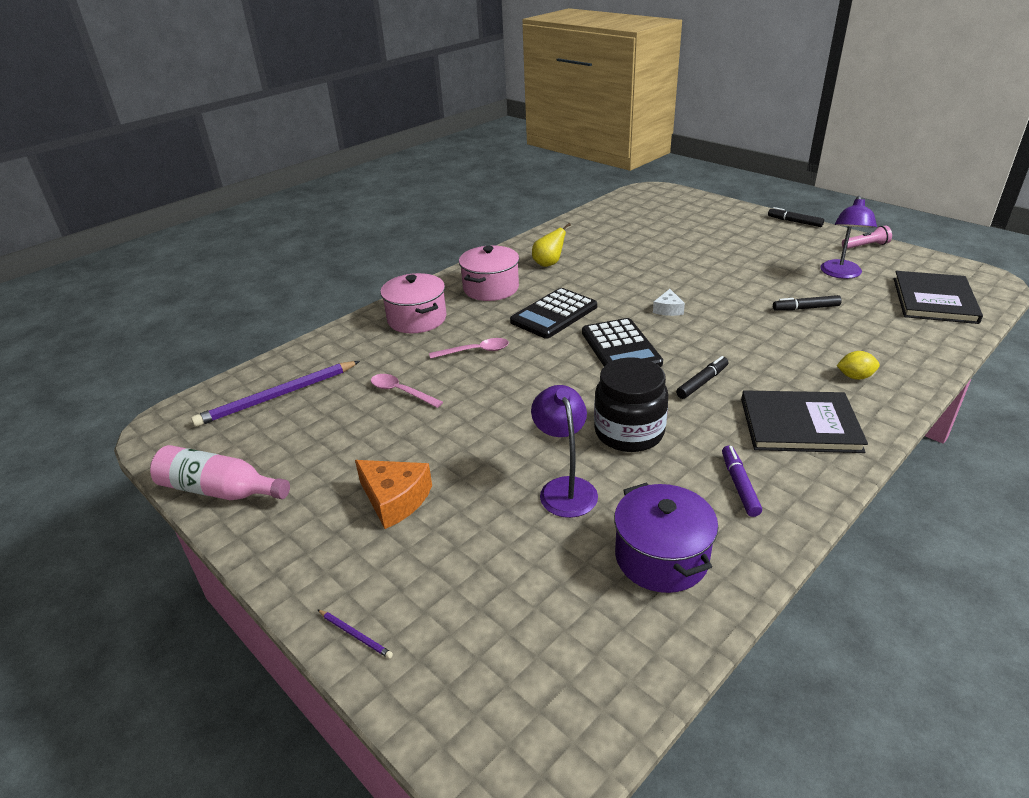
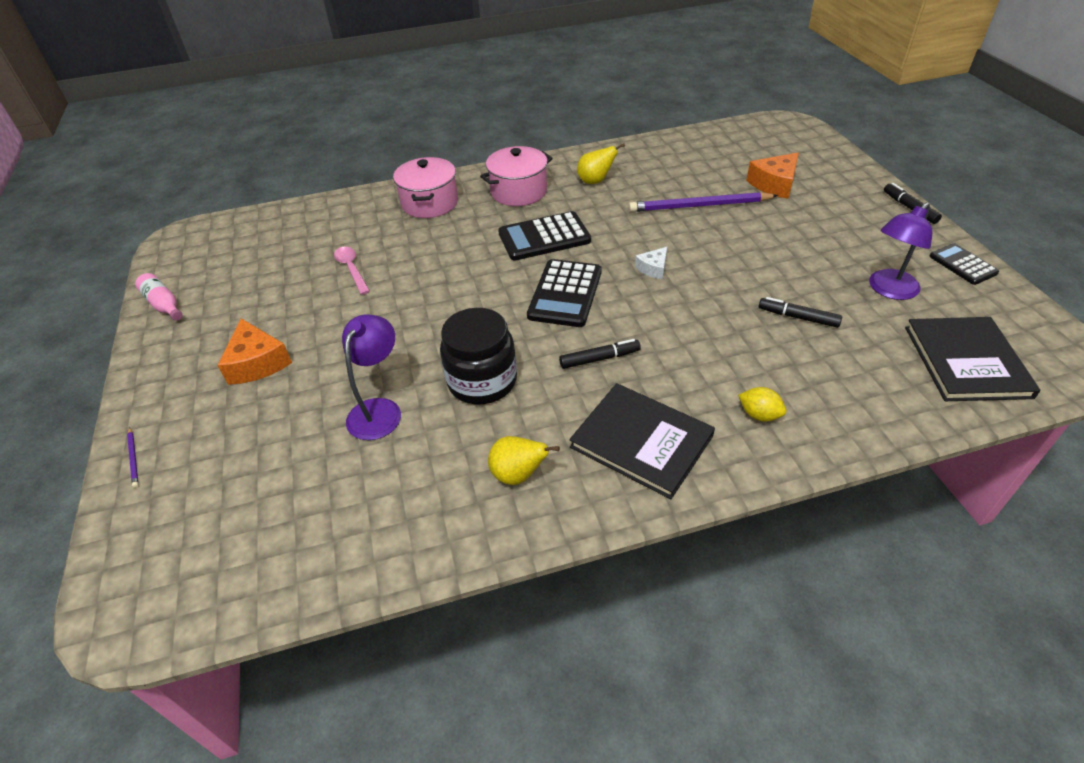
camera: 30 degrees right, 10 degrees up
(219, 490) = (164, 305): pink bottle -> pink bottle, size x0.65
(277, 396) = (268, 240): purple pencil -> purple pencil (699, 206)
(475, 351) = (443, 252): pink spoon -> none
(661, 557) = (385, 507): purple pot -> none
(688, 230) = (774, 184): none -> orange cheese
(739, 485) = (518, 475): purple marker -> yellow pear
(865, 246) = (962, 265): pink flashlight -> black calculator
(934, 300) = (966, 361): black book -> black book turned 45 degrees counterclockwise

